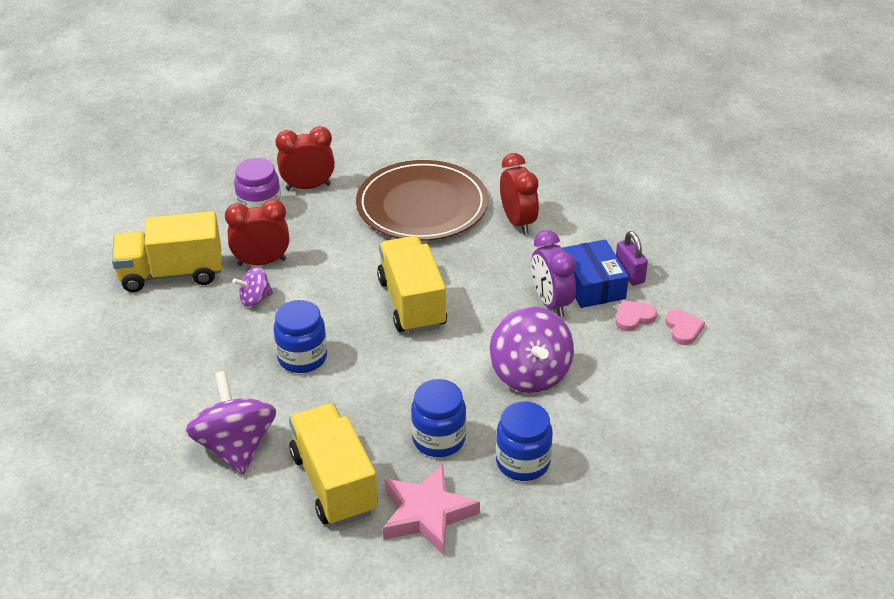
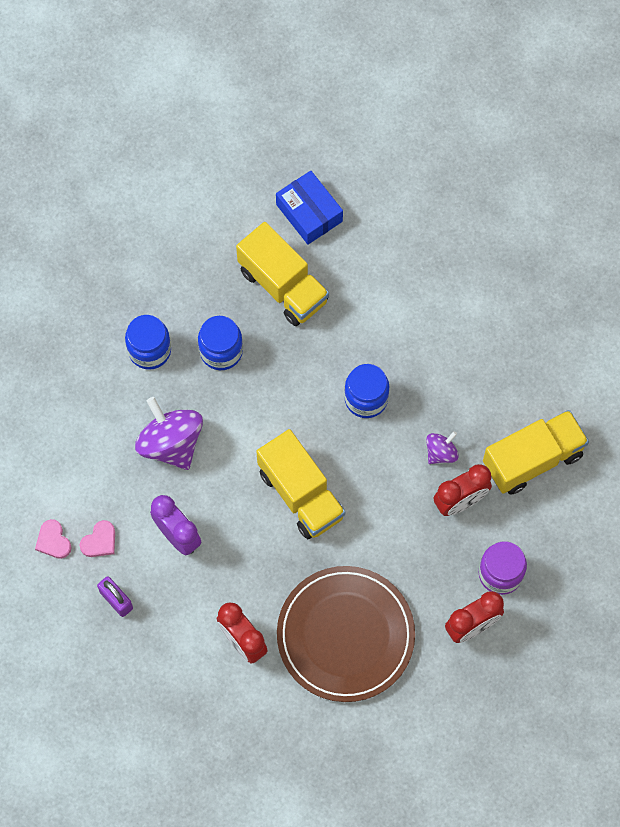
camera: 160 degrees right, 30 degrees up
(235, 447) = (372, 293): purple spinning top -> none
(427, 514) = (204, 281): pink star -> none
(592, 284) = (147, 573): blue box -> blue box (309, 213)

